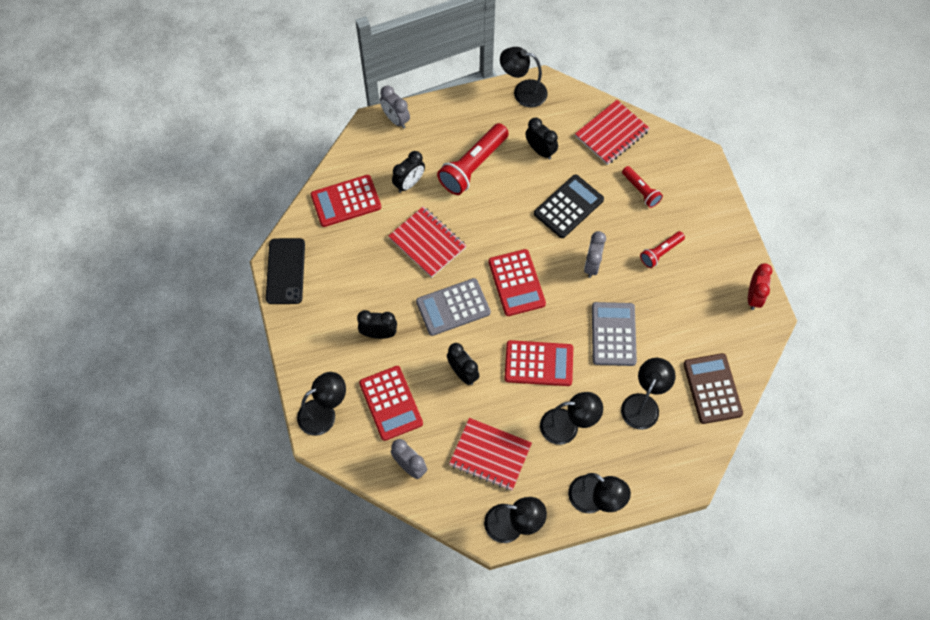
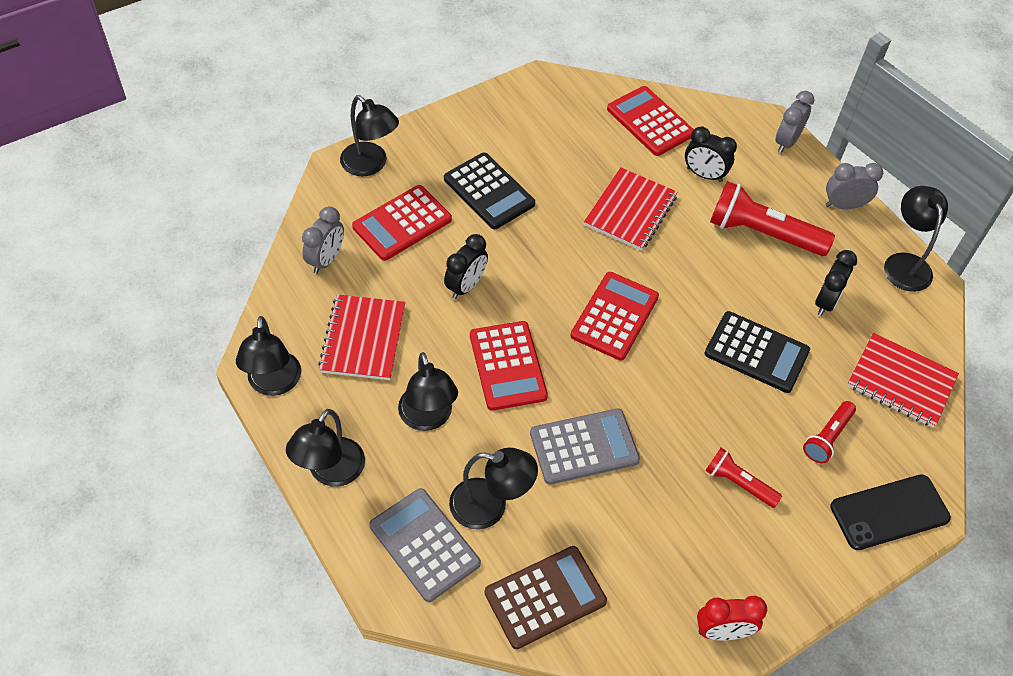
camera: 70 degrees right, 10 degrees down
(285, 271) = (535, 90): black phone -> black phone (889, 512)
(379, 333) = (489, 191): black clock -> black calculator
(453, 307) = (552, 256): grey calculator -> grey calculator (424, 544)
(516, 283) = (615, 316): red calculator -> red calculator turned 150 degrees clockwise
(592, 265) = (679, 399): grey clock -> grey clock (844, 205)

